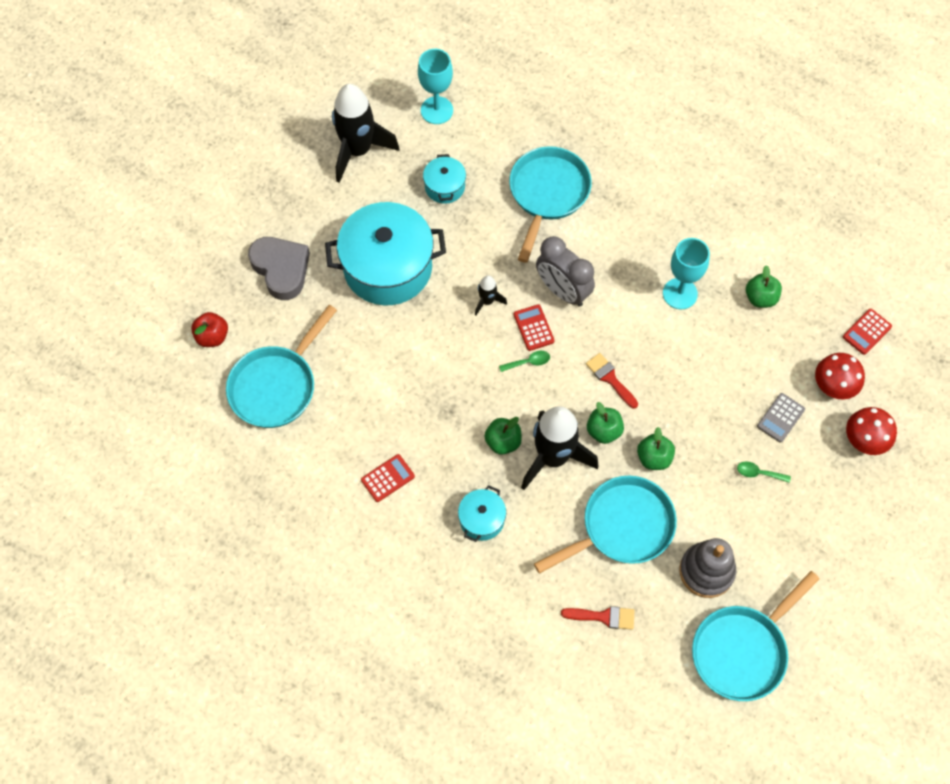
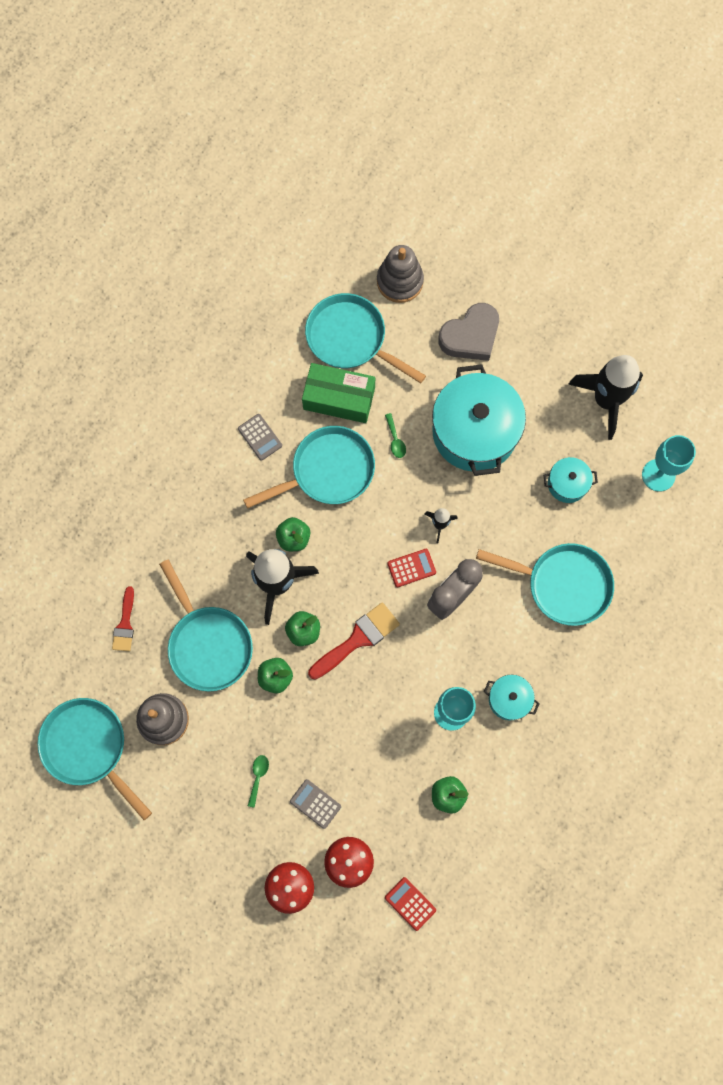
camera: 90 degrees right, 10 degrees up
(212, 336) = (400, 281): red apple -> grey stacking toy
(345, 397) = (339, 398): none -> green box
(388, 478) = (260, 437): red calculator -> grey calculator
(428, 408) = (328, 471): none -> turquoise pan
(482, 519) = (219, 519): turquoise pot -> turquoise pot (509, 699)
(528, 362) = (375, 562): green spoon -> green spoon (395, 440)
(610, 378) = (357, 639): red brush -> red brush, size x1.58

